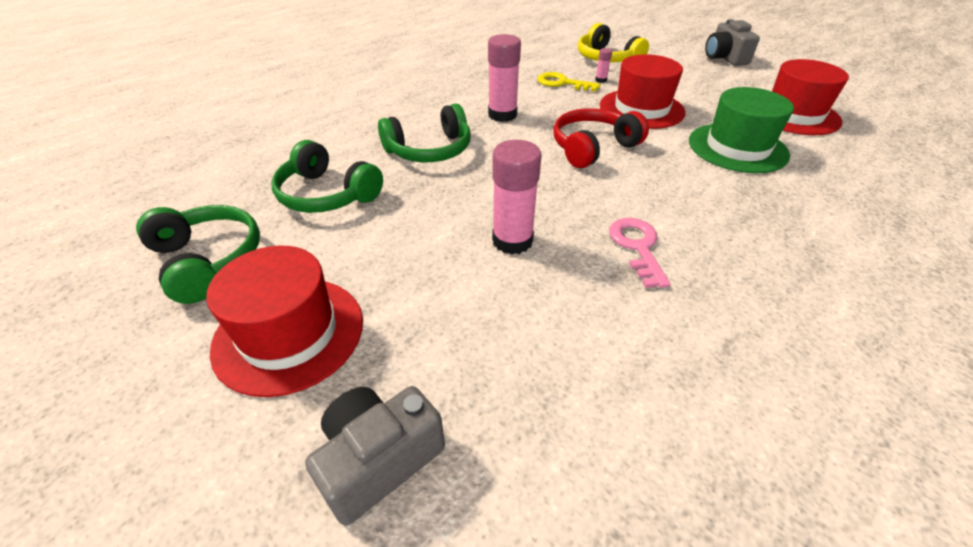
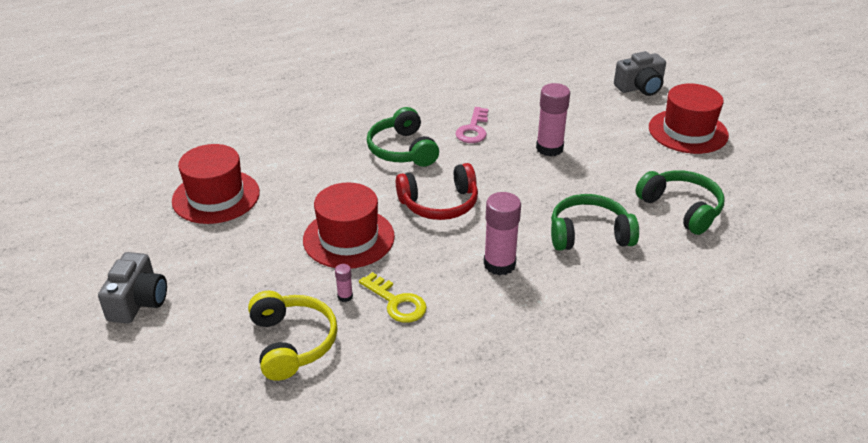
camera: 160 degrees left, 5 degrees down
(208, 260) = (753, 177): green headphones -> green headphones (402, 150)
(737, 148) = (318, 176): green hat -> none

